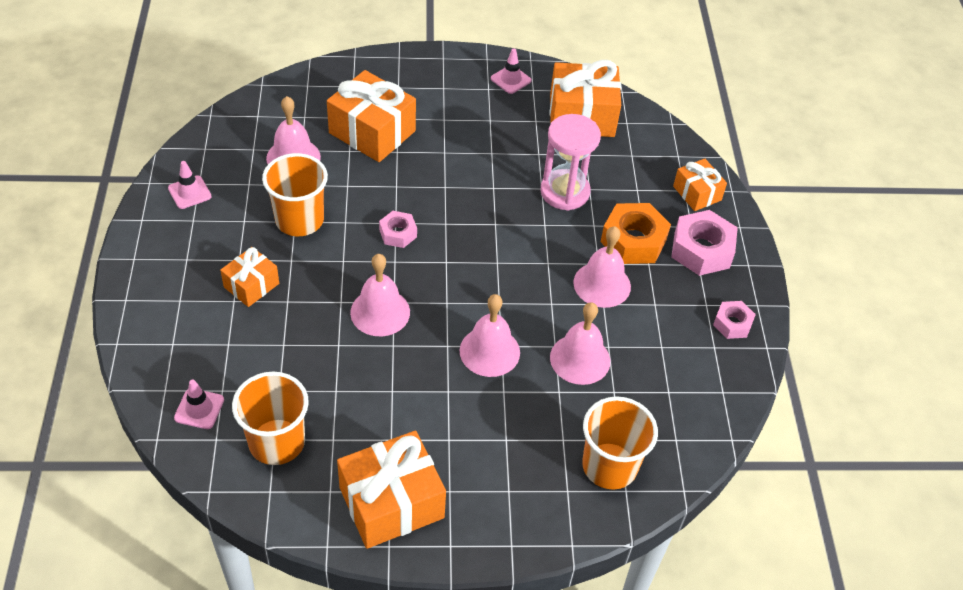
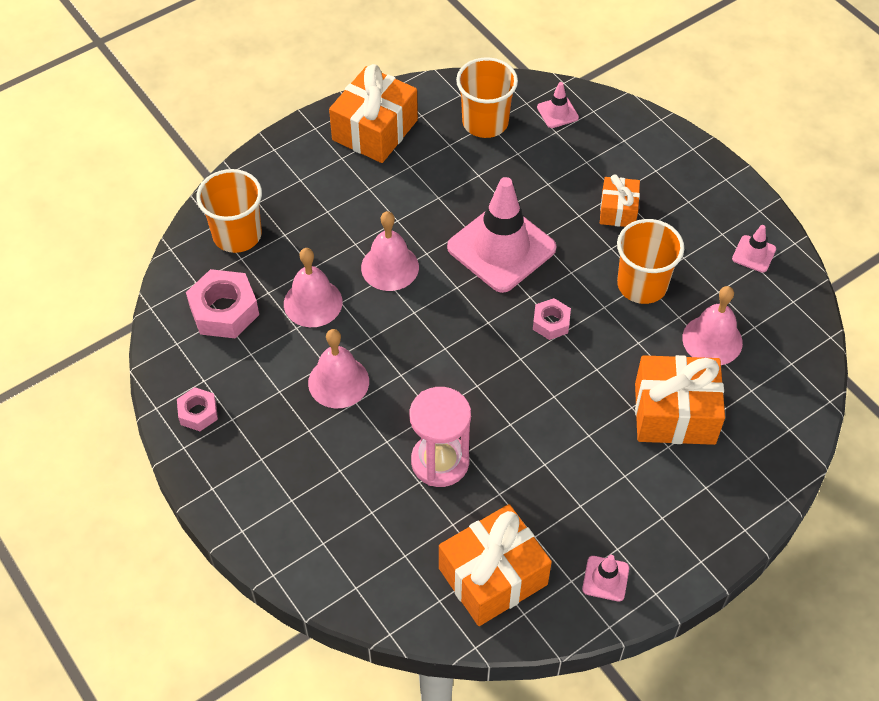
camera: 150 degrees right, 5 degrees up
(380, 312) = (501, 248): pink bell -> pink traffic cone
(633, 241) = (338, 446): orange nut -> none
(697, 193) = (308, 546): orange gift -> none
(701, 250) = (267, 477): pink nut -> pink nut (224, 310)

